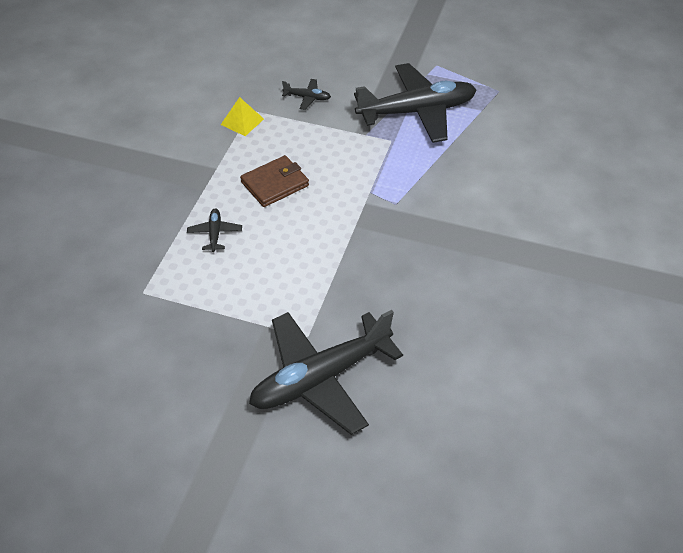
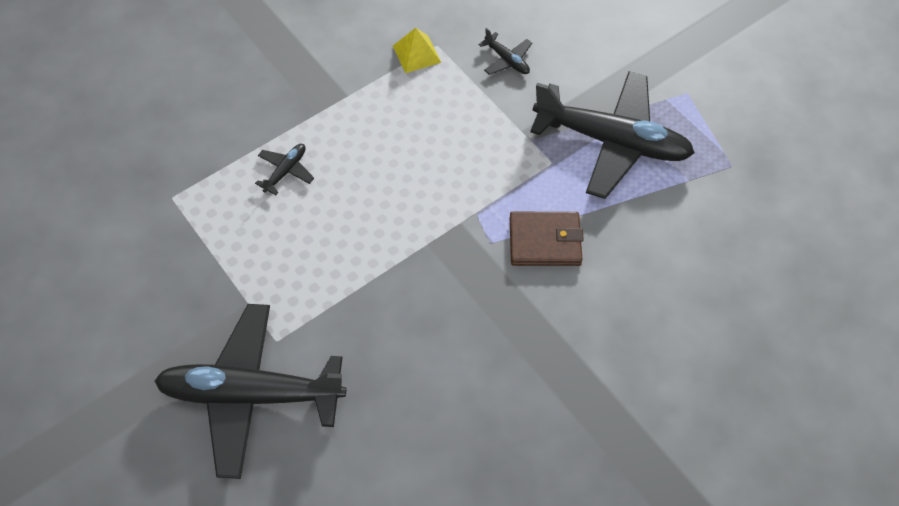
camera: 35 degrees right, 10 degrees up
(275, 184) = (388, 147): brown wallet -> brown wallet (545, 241)

